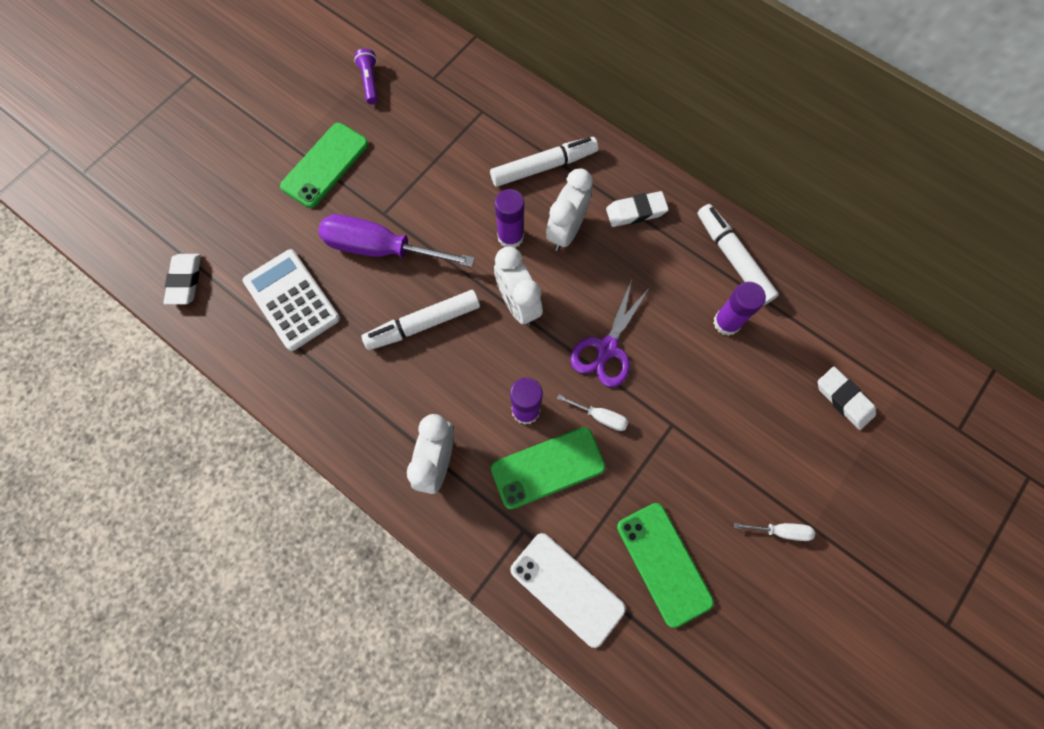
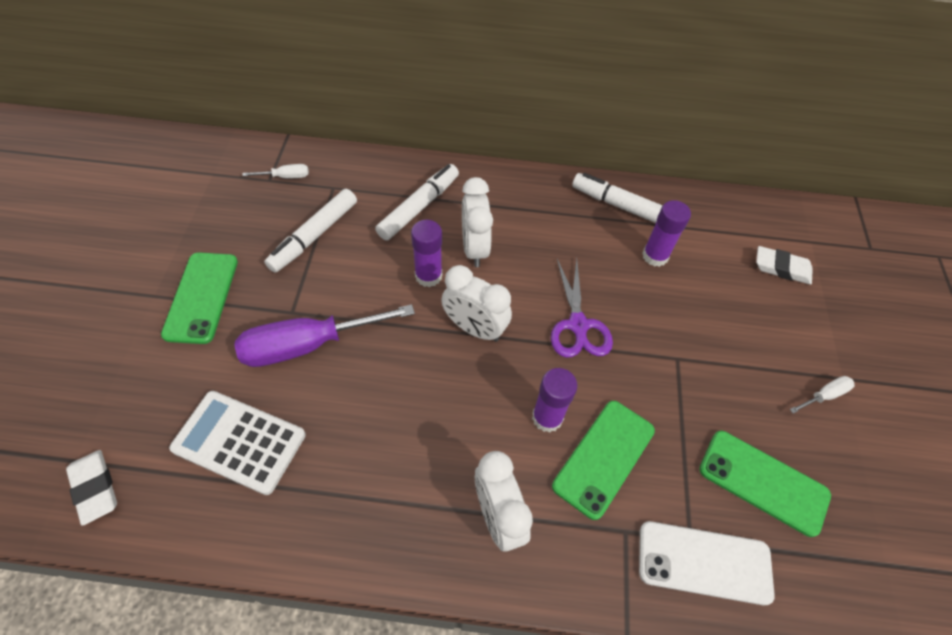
camera: 35 degrees left, 15 degrees down
(370, 82) = (206, 207): purple flashlight -> none
(423, 324) = (396, 392): white marker -> white marker (314, 236)
(600, 416) = (615, 385): white screwdriver -> white screwdriver (285, 177)
(636, 212) = (521, 207): white eraser -> none

